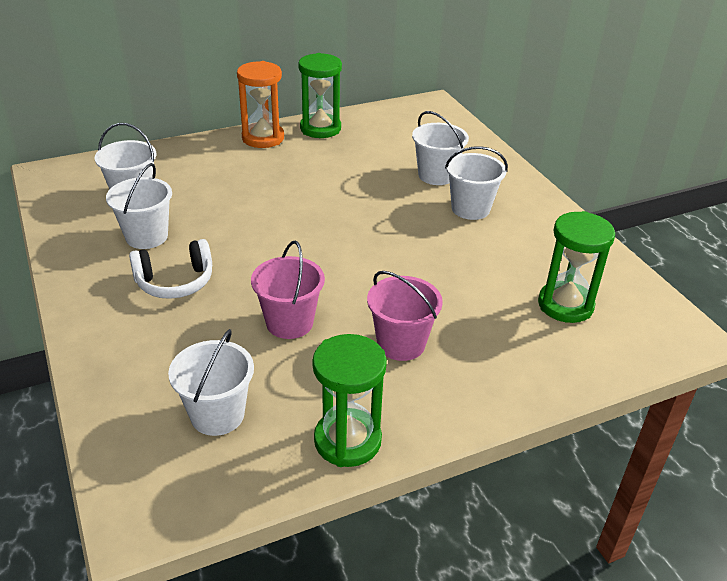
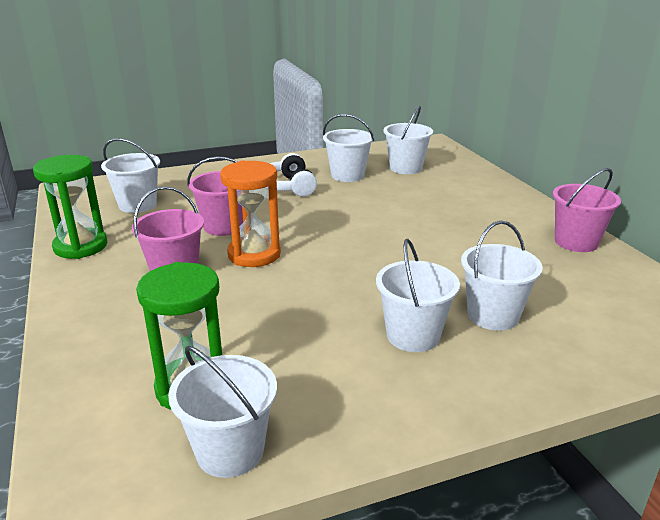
camera: 95 degrees right, 10 degrees down
(263, 138) = (533, 212): orange hourglass -> orange hourglass (254, 254)
(320, 128) = (576, 242): green hourglass -> pink bucket
(615, 280) = (230, 451): none -> white bucket

